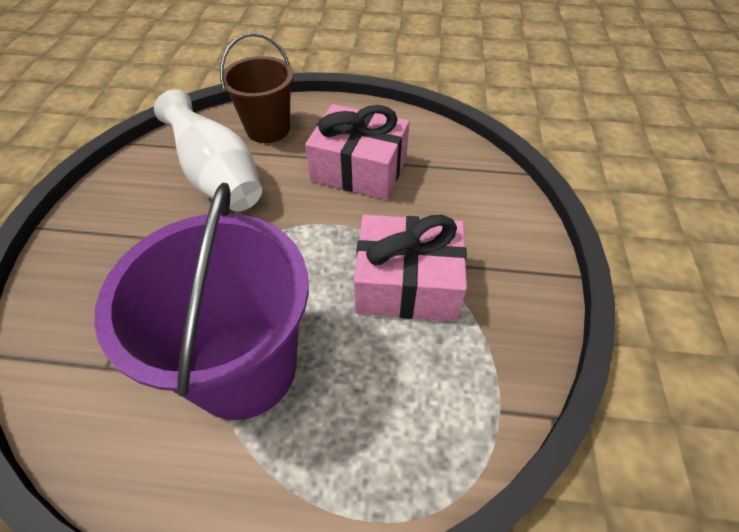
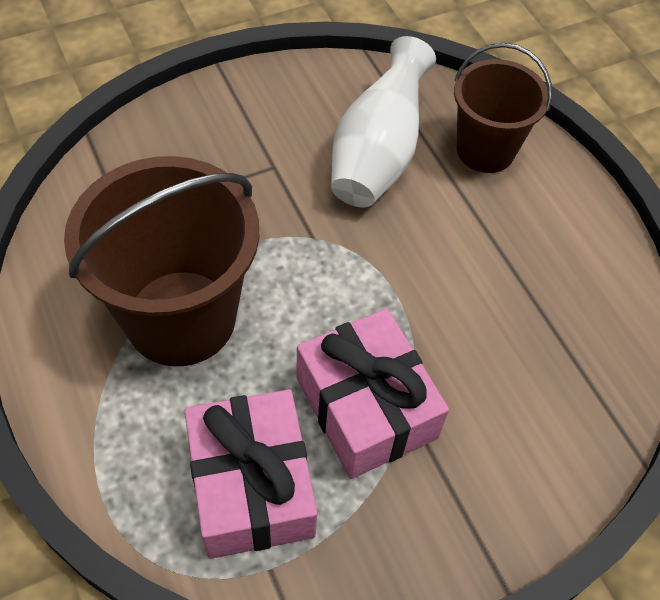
camera: 55 degrees right, 5 degrees up
(244, 368) = (181, 317): purple bucket -> brown bucket
(359, 169) = (496, 274): pink gift -> pink gift (251, 486)

